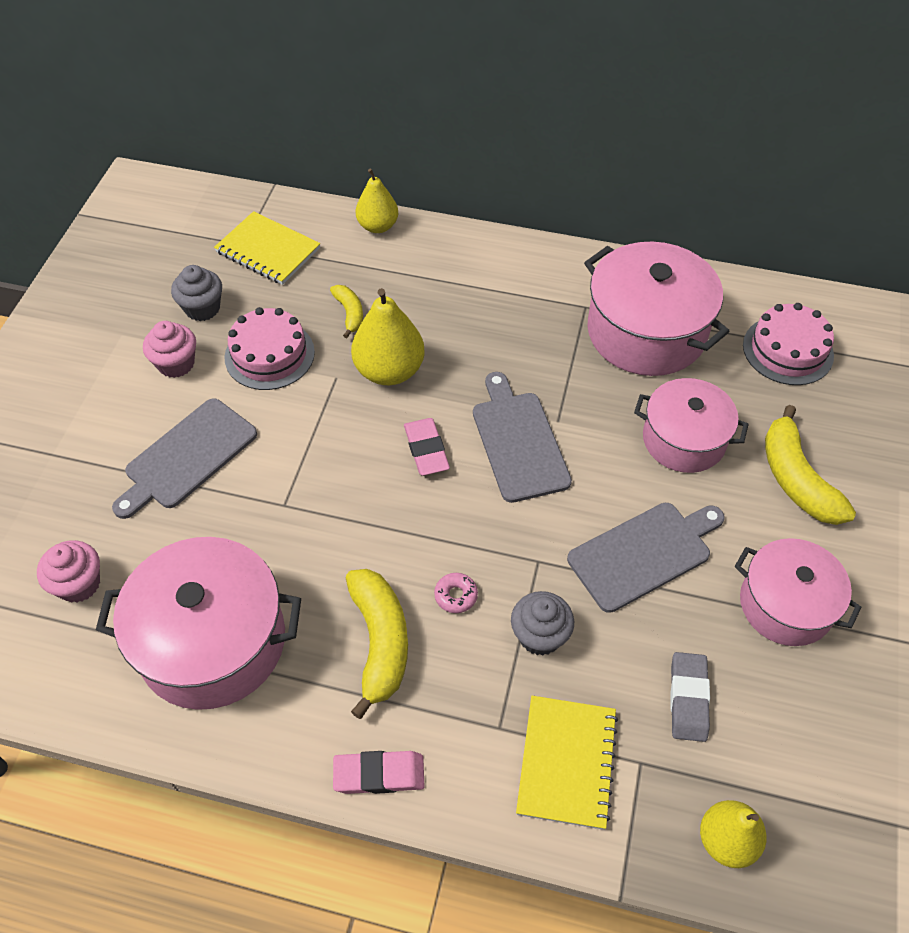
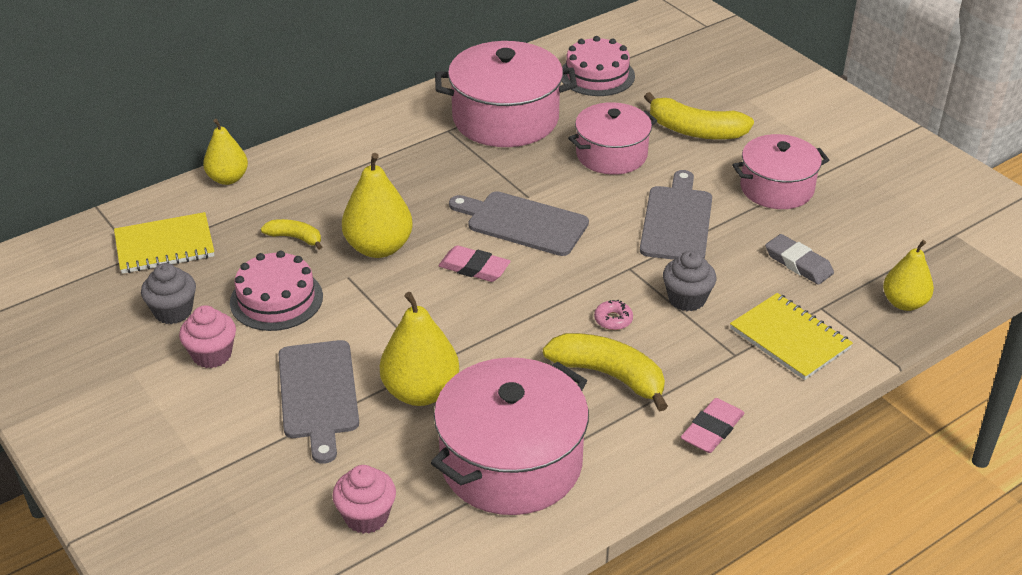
camera: 50 degrees left, 15 degrees down
(244, 520) = (420, 392): none -> yellow pear

